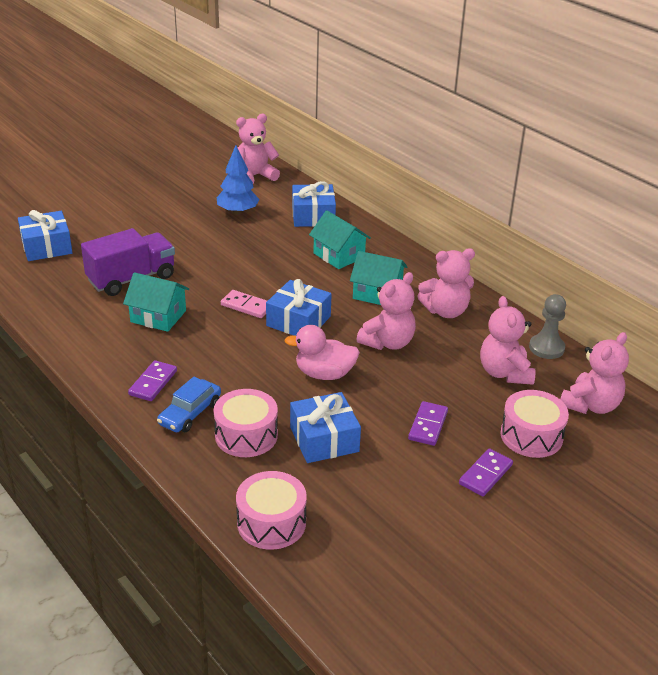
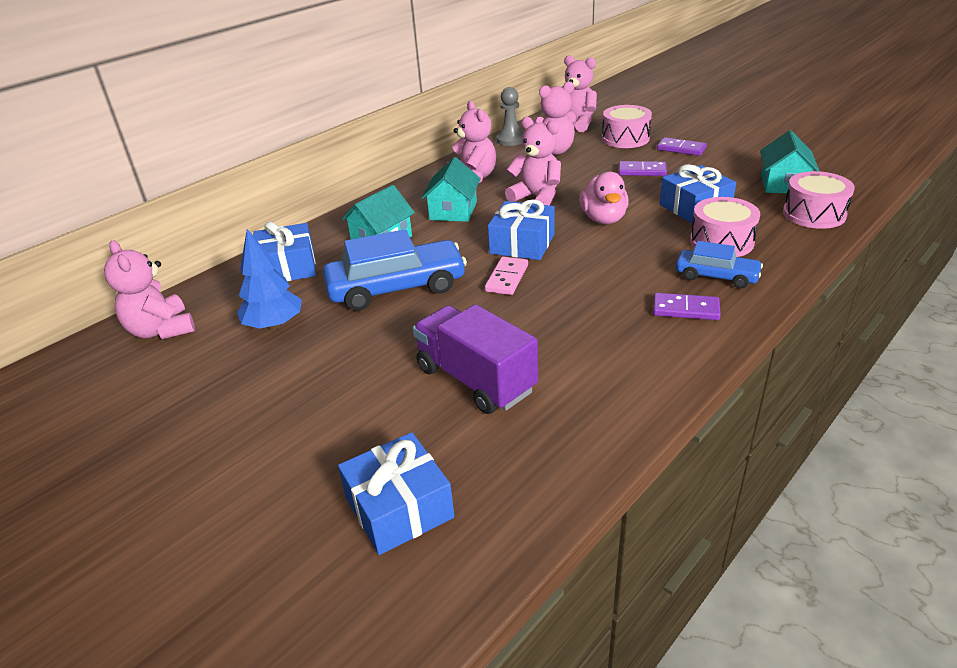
camera: 95 degrees left, 0 degrees up
(158, 316) = (556, 335): turquoise house -> turquoise house (783, 184)
(259, 258) = (397, 288): none -> blue car

